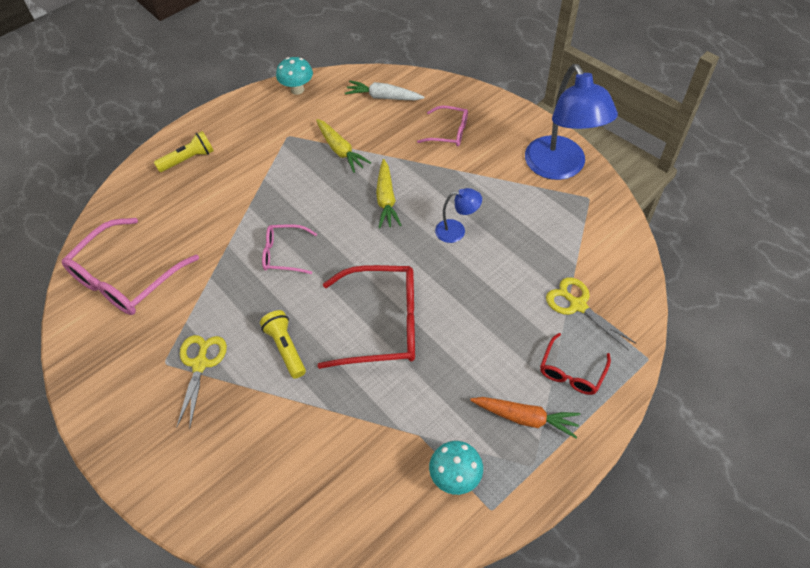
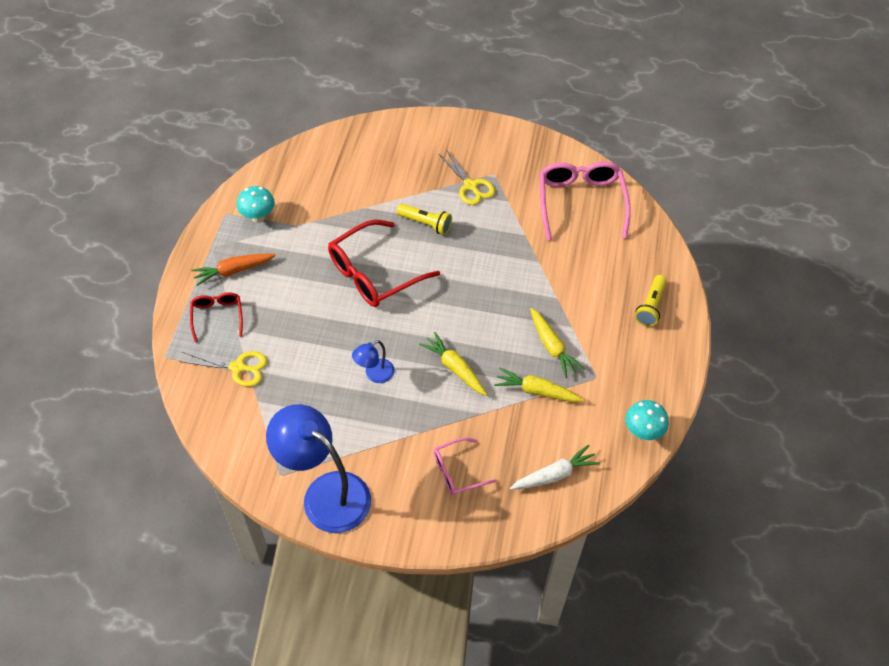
camera: 140 degrees right, 0 degrees up
(284, 254) = (491, 279): pink glasses -> none
(295, 173) = (552, 347): none -> yellow carrot

